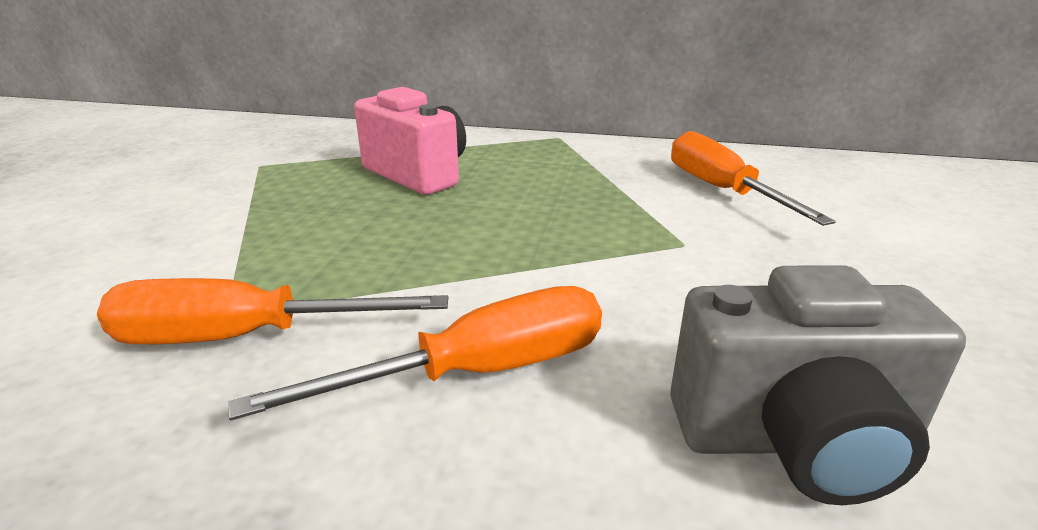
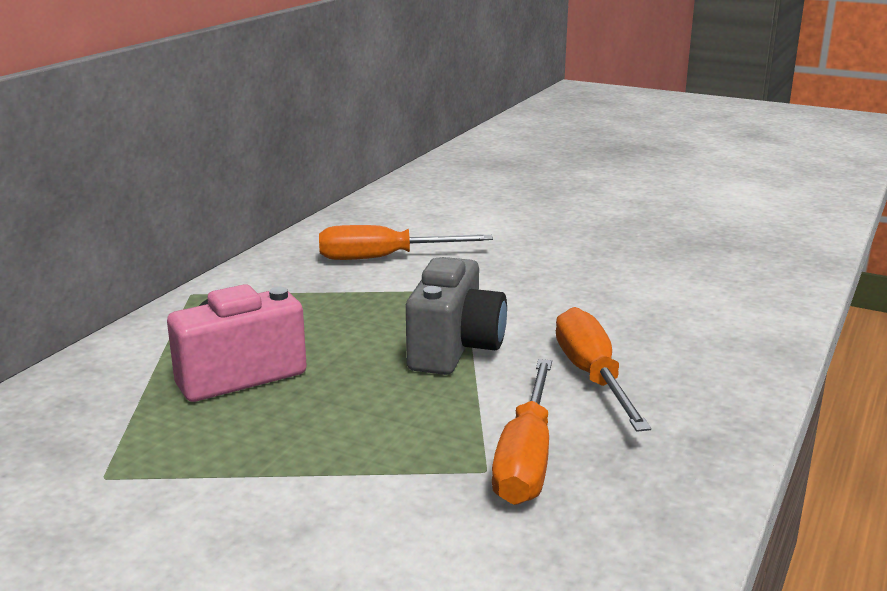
camera: 75 degrees left, 5 degrees down
(794, 441) = (663, 310): grey camera -> grey camera (454, 349)

